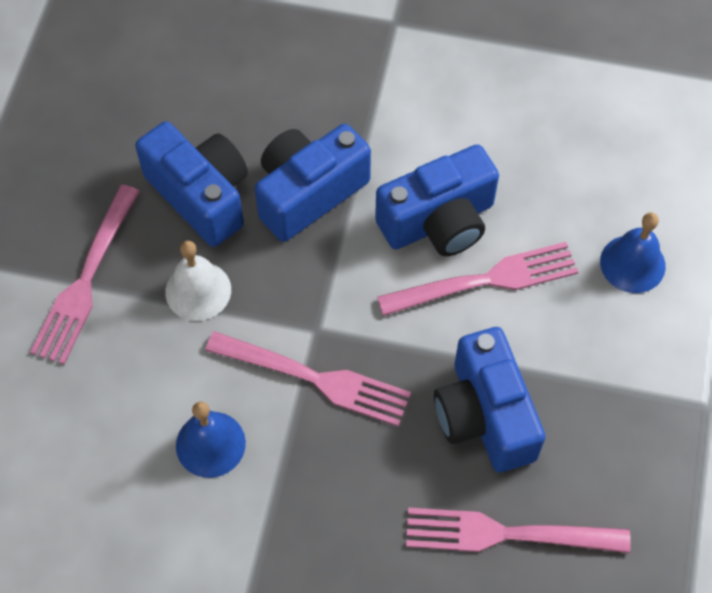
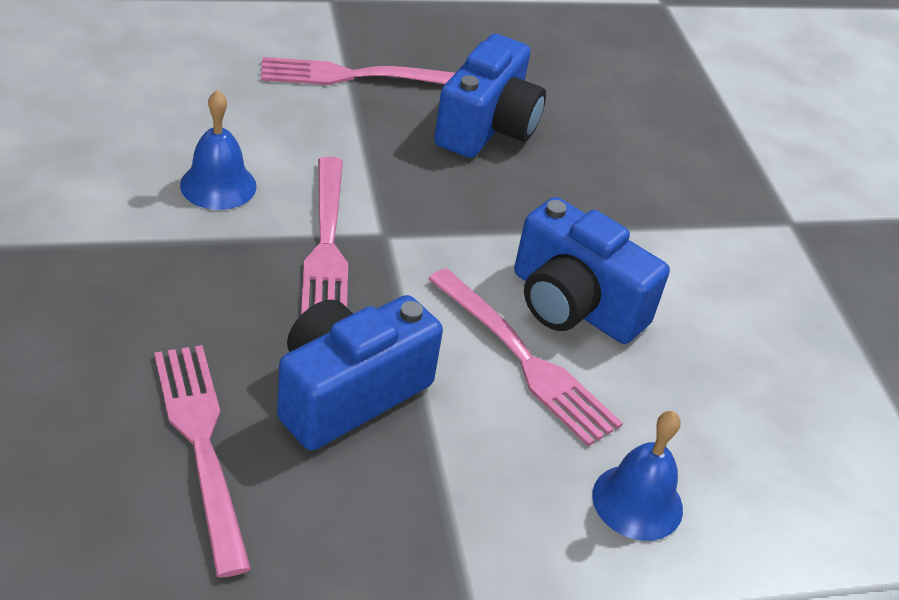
camera: 60 degrees right, 20 degrees down
(198, 290) = (382, 145): white bell -> none
(308, 193) = (539, 198): blue camera -> none

